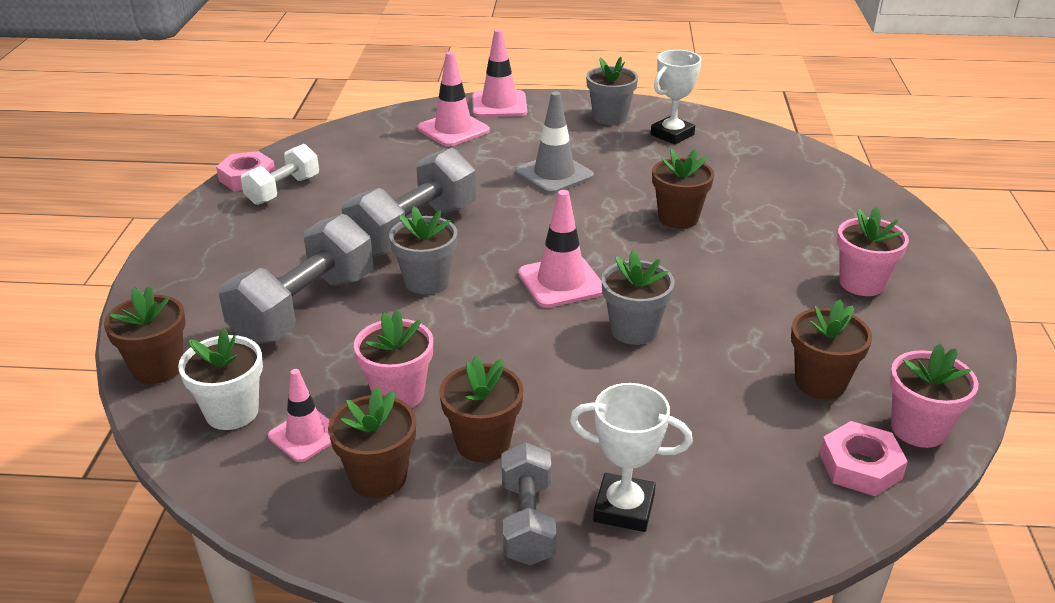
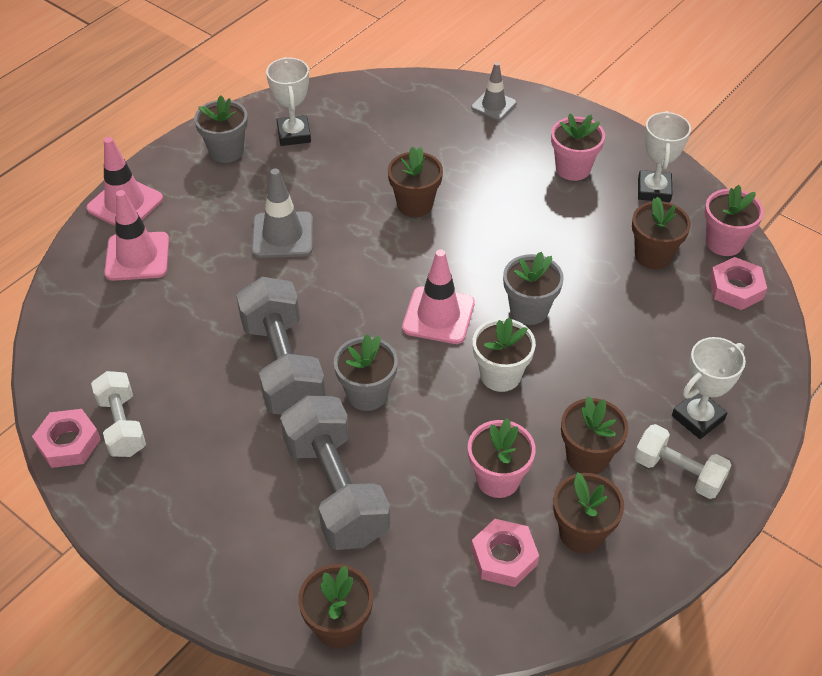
camera: 55 degrees left, 15 degrees up
(232, 412) = (440, 594): white flower pot -> white flower pot (500, 375)
(305, 435) = (504, 557): pink traffic cone -> pink nut
(527, 521) = (678, 472): grey dumbbell -> white dumbbell
(868, 208) = (493, 105): none -> grey traffic cone
(917, 346) = (654, 190): none -> white trophy

